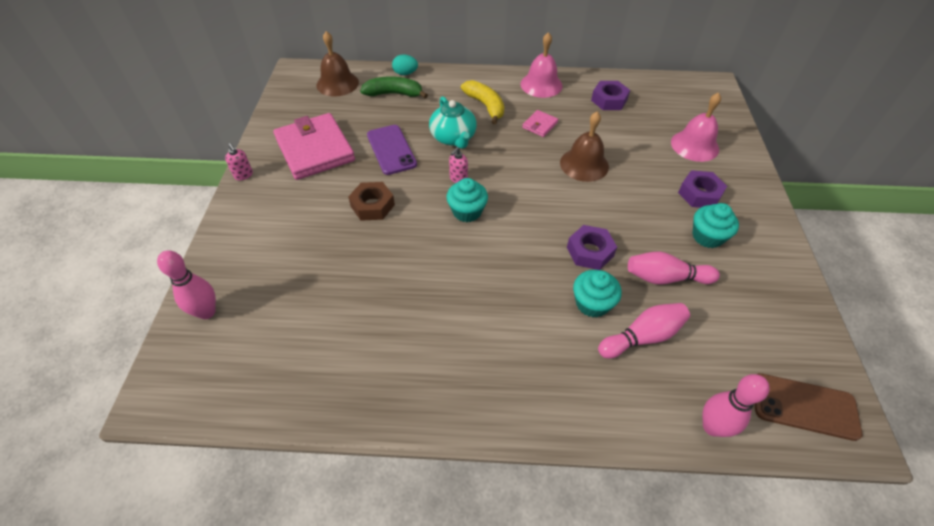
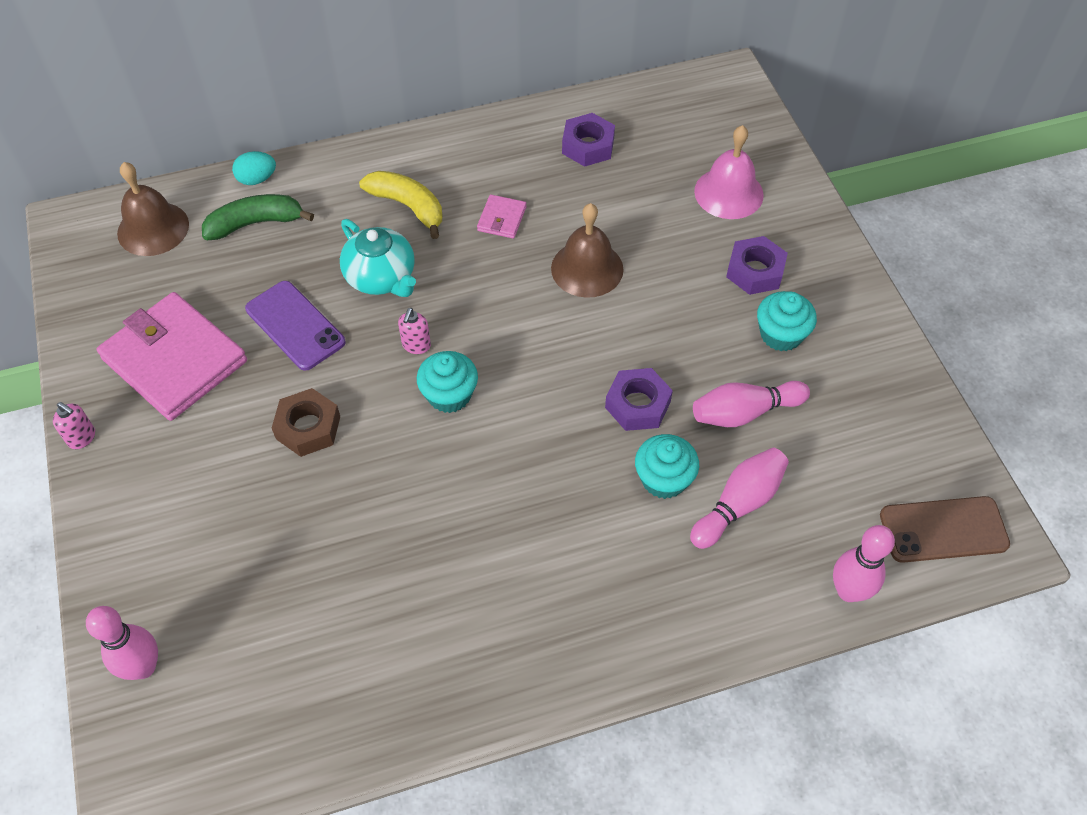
camera: 20 degrees left, 5 degrees up
(541, 85) = (479, 144): pink bell -> none

